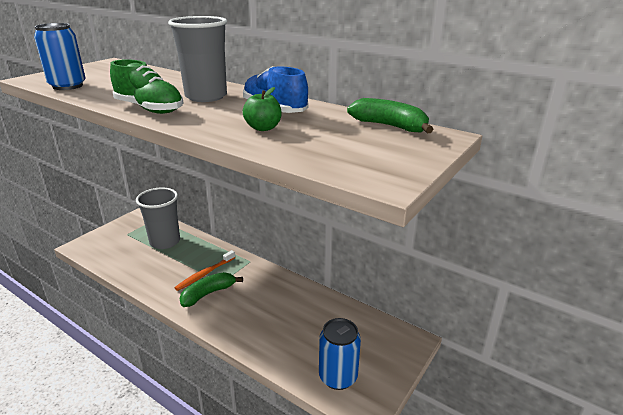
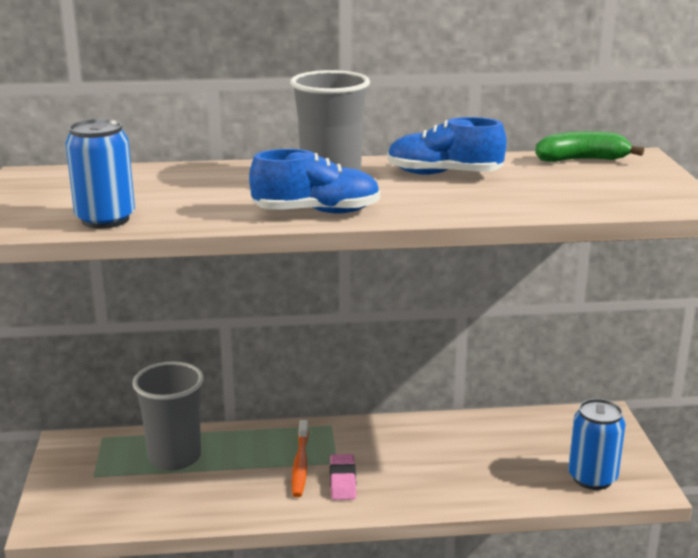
camera: 40 degrees left, 5 degrees down
(149, 109) = (316, 212): green shoe -> blue shoe
(208, 294) = (342, 481): green banana -> pink eraser
(263, 128) = (489, 194): green apple -> none

